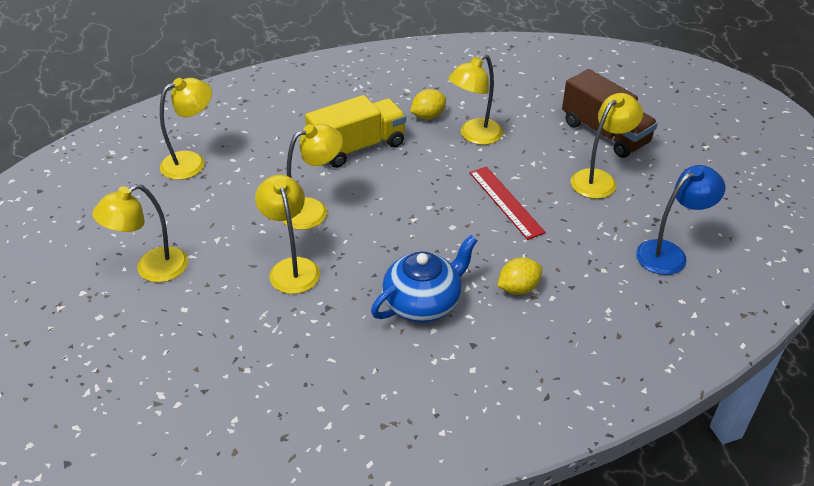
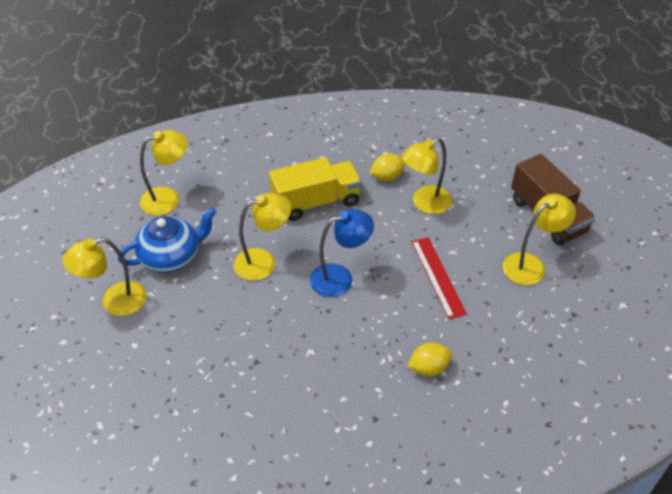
camera: 10 degrees right, 5 degrees up
(292, 268) = (233, 317): yellow lamp -> none
(423, 303) = (340, 370): blue teapot -> blue teapot (171, 256)
(669, 253) = (577, 352): blue lamp -> blue lamp (340, 278)

